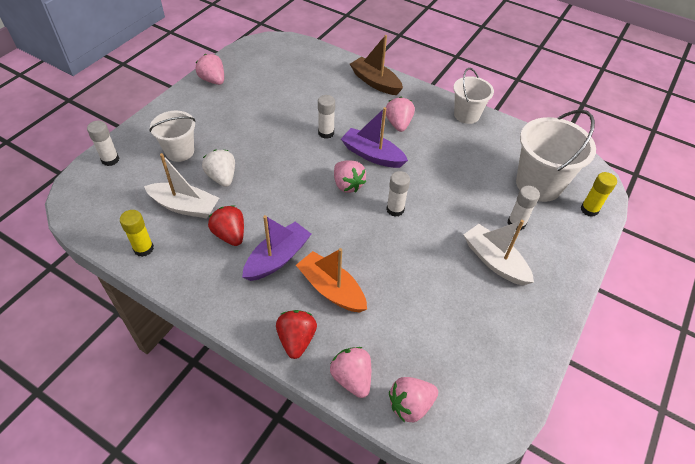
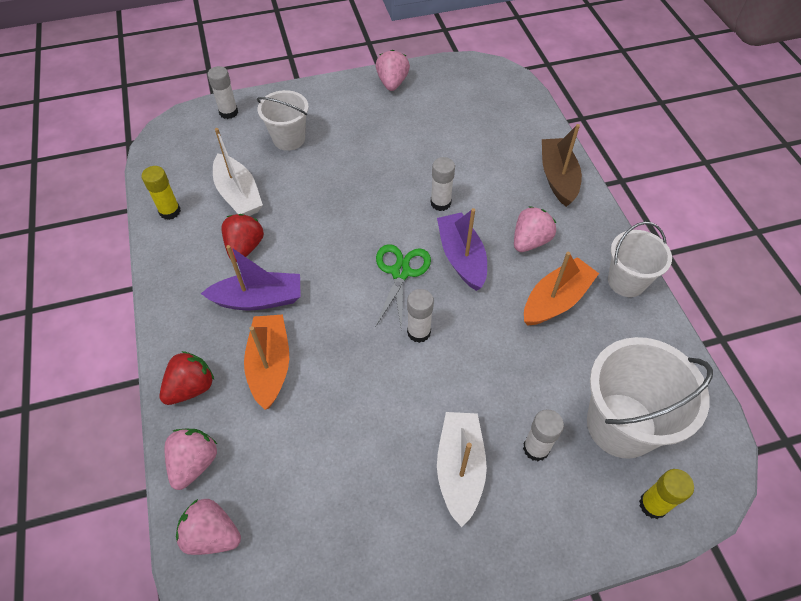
camera: 45 degrees right, 5 degrees up
(222, 177) = (296, 187): white strawberry -> none
(347, 185) = (400, 272): pink strawberry -> green scissors
(445, 146) = (556, 300): none -> orange boat

